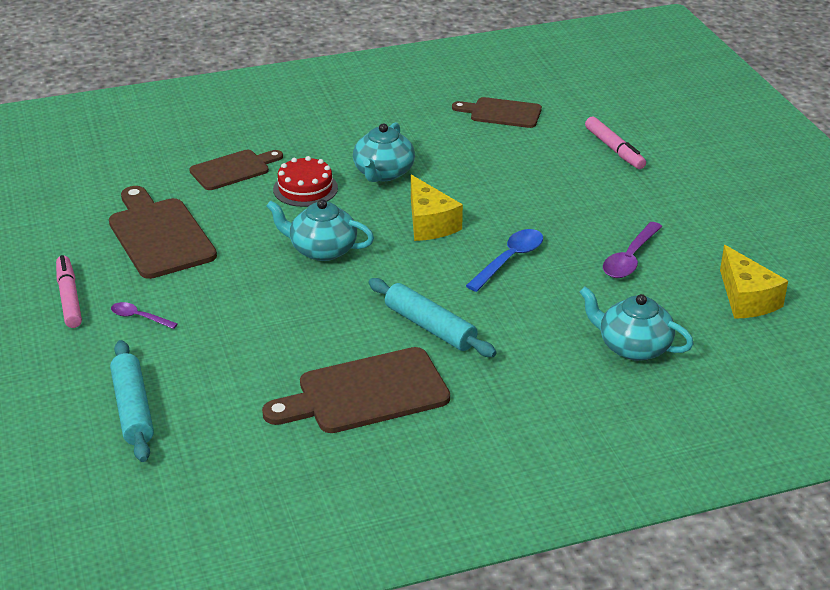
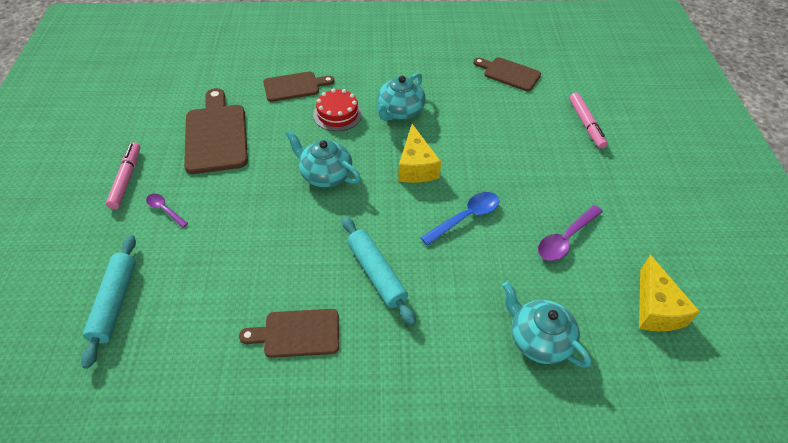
camera: 15 degrees right, 15 degrees up
(366, 393) = (297, 333): brown cutting board -> brown cutting board, size x0.64

